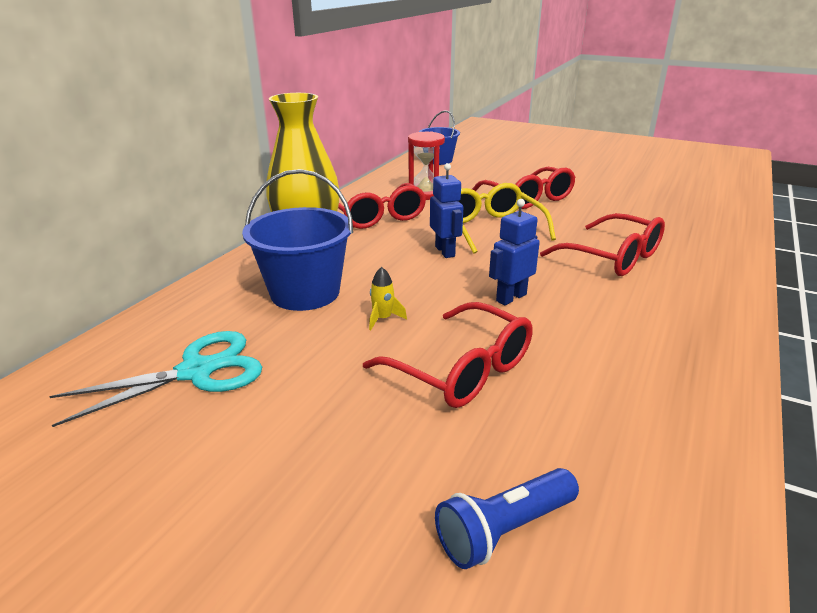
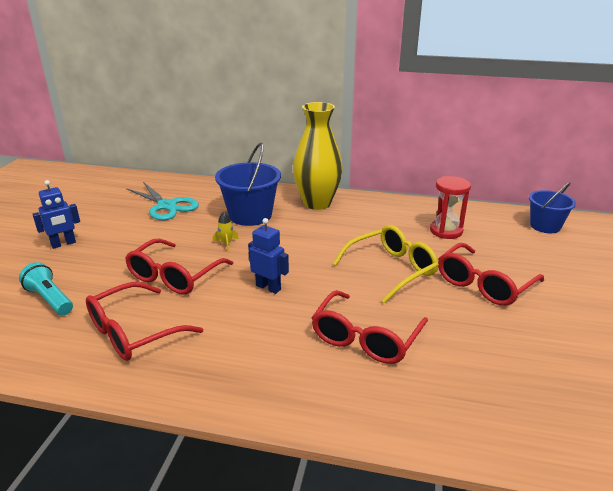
camera: 75 degrees right, 0 degrees up
(377, 216) = (380, 218): red glasses -> red glasses (134, 332)
(445, 251) = (332, 253): blue robot -> blue robot (63, 244)
(504, 530) = (50, 299): blue flashlight -> turquoise flashlight

